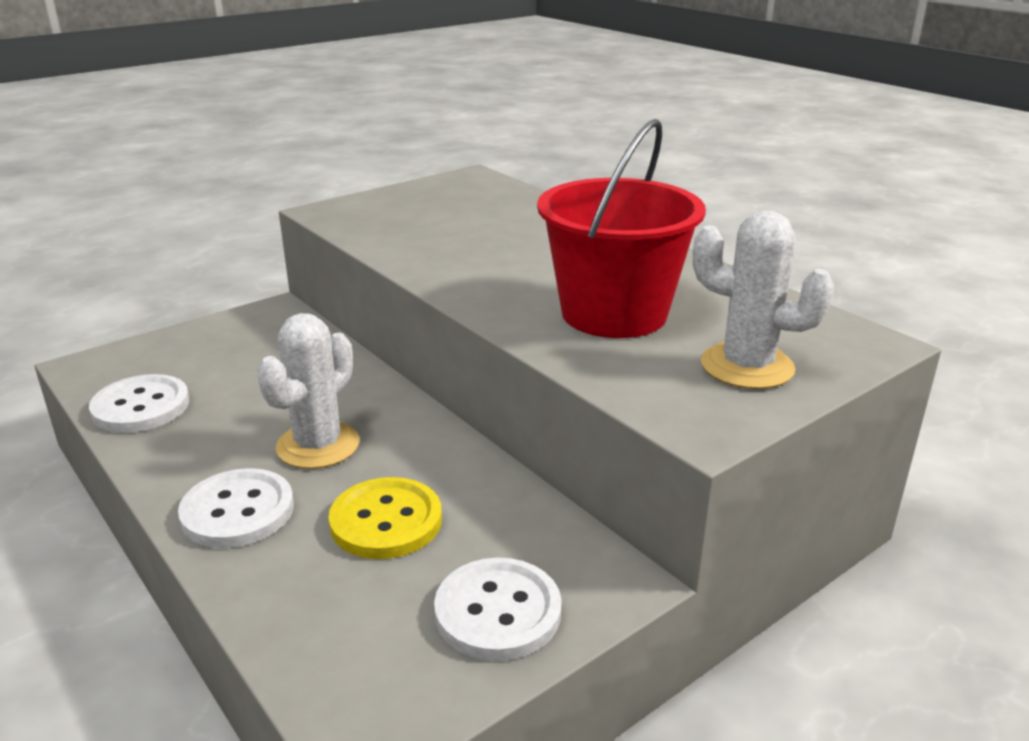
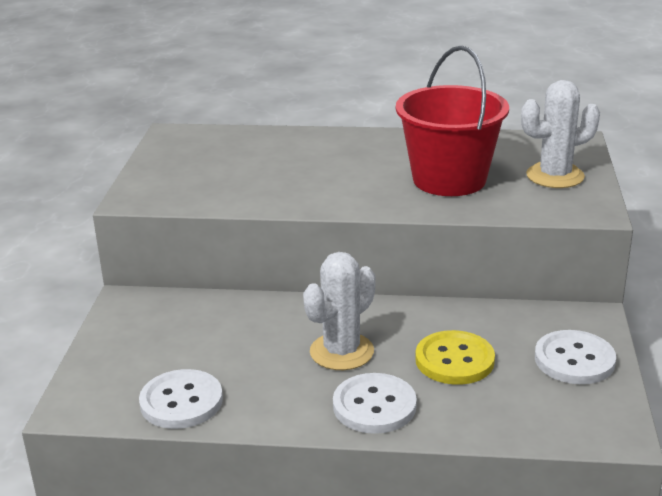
camera: 45 degrees left, 0 degrees up
(318, 445) = (342, 352): white cactus -> white cactus turned 60 degrees clockwise

